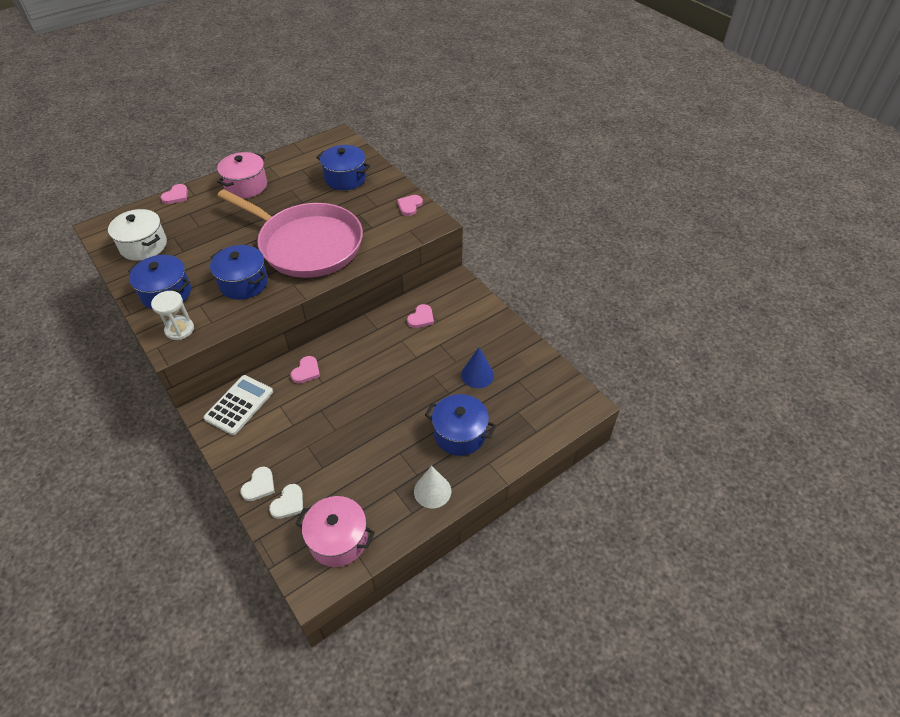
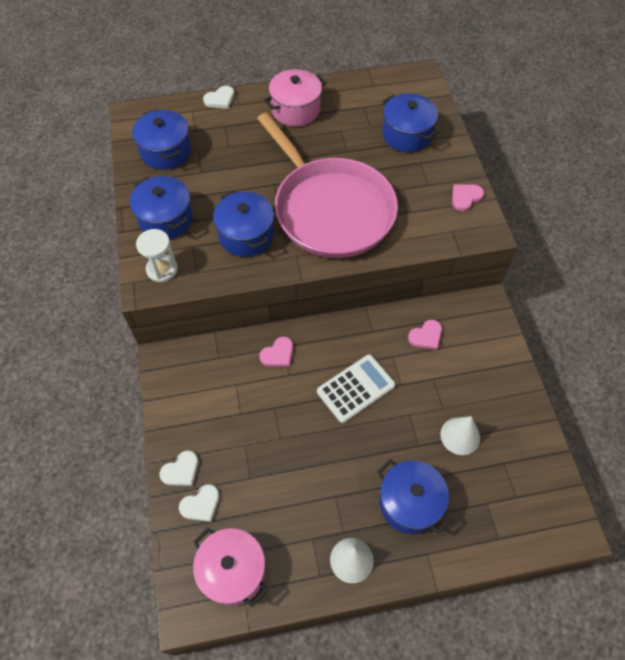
camera: 25 degrees right, 10 degrees up
(143, 246) = (165, 151): white pot -> blue pot
(176, 196) = (220, 99): pink heart -> white heart
(239, 405) = (197, 367): white calculator -> white calculator (356, 388)
(477, 375) = (460, 436): blue cone -> white cone

